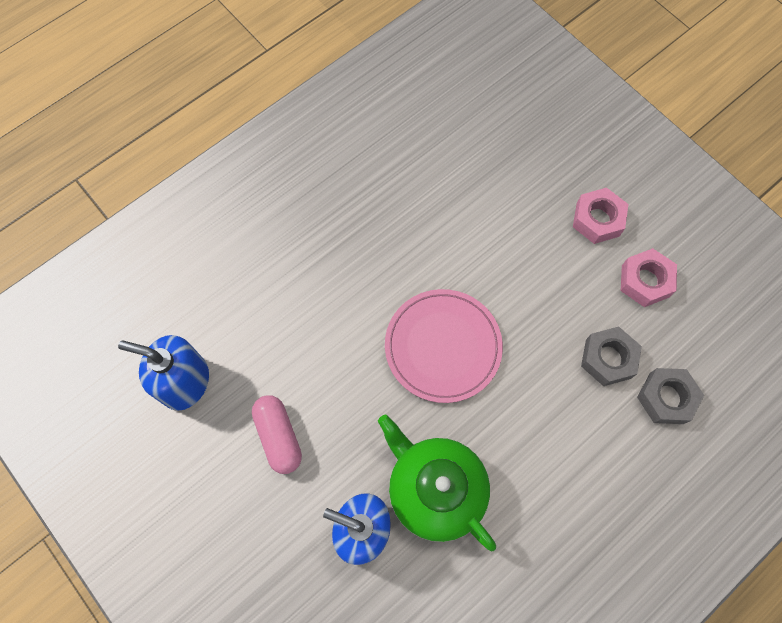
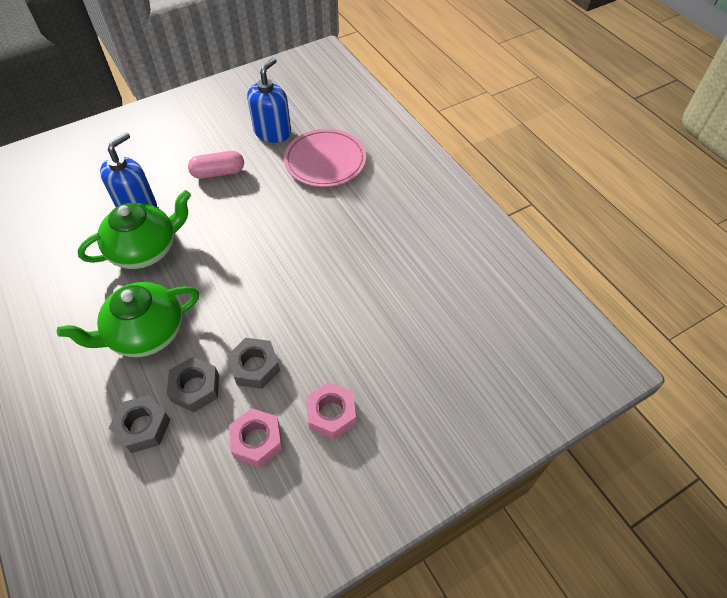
camera: 100 degrees right, 15 degrees down
(443, 347) = (248, 271): pink plate -> pink plate (325, 161)
(557, 439) = (146, 333): none -> green teapot
(567, 304) = (255, 367): none -> grey nut

